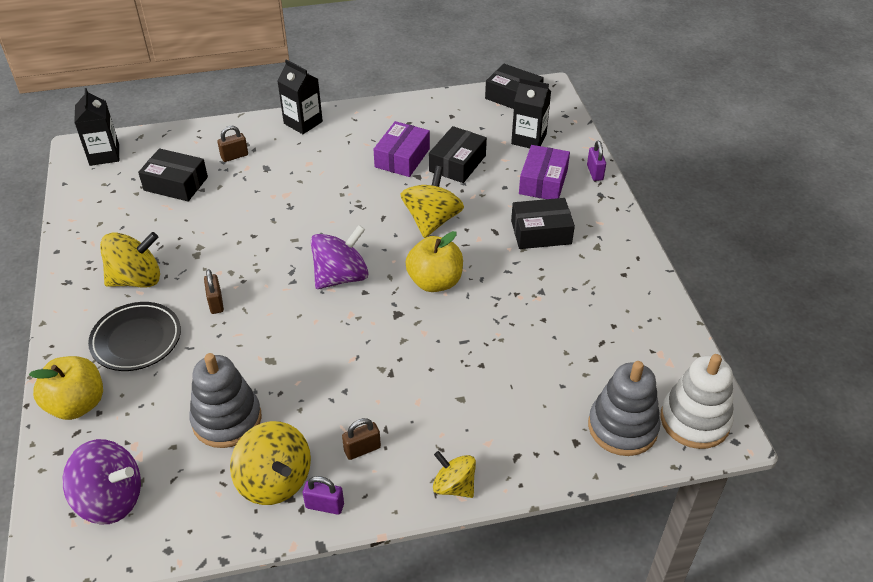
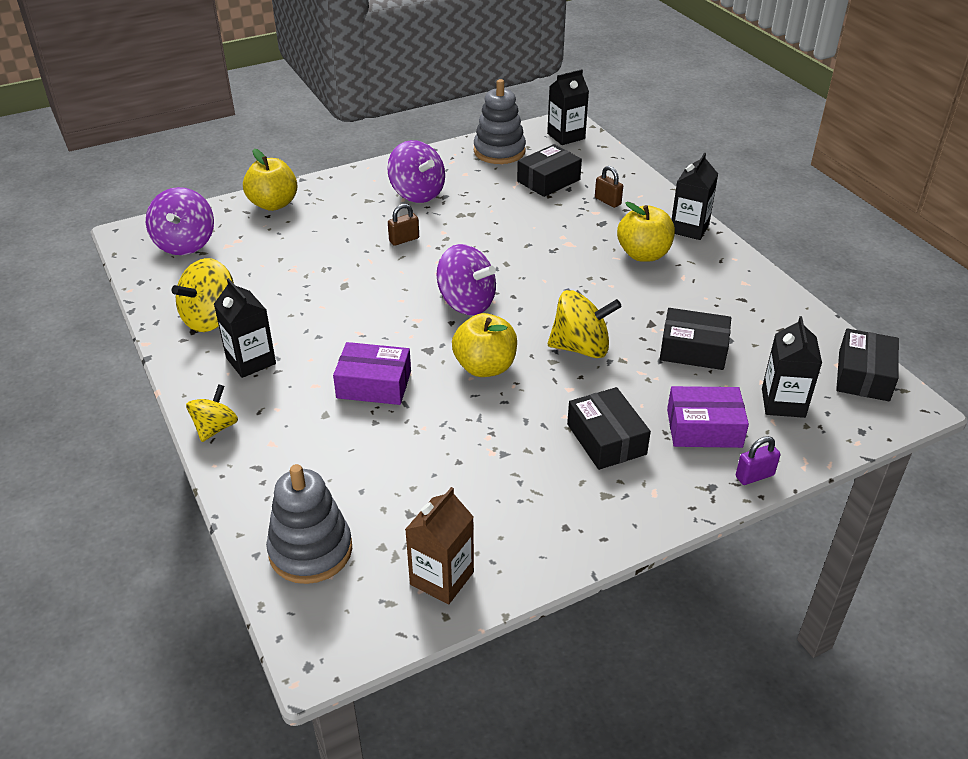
camera: 75 degrees right, 5 degrees down
(136, 279) = (417, 193): yellow spinning top -> purple spinning top
(136, 340) = (348, 212): black plate -> none
(176, 184) = (548, 180): black box -> black box turned 45 degrees clockwise
(227, 419) = (271, 278): grey stacking toy -> grey stacking toy (499, 151)
(324, 506) = (187, 352): purple padlock -> none
(325, 156) = (643, 254): none -> yellow apple
(362, 449) = (251, 361): brown padlock -> black carton
(402, 158) = (675, 306): purple box -> purple box (374, 384)
(662, 350) = (442, 578): none -> brown carton
(694, 420) = (334, 620): white stacking toy -> none

